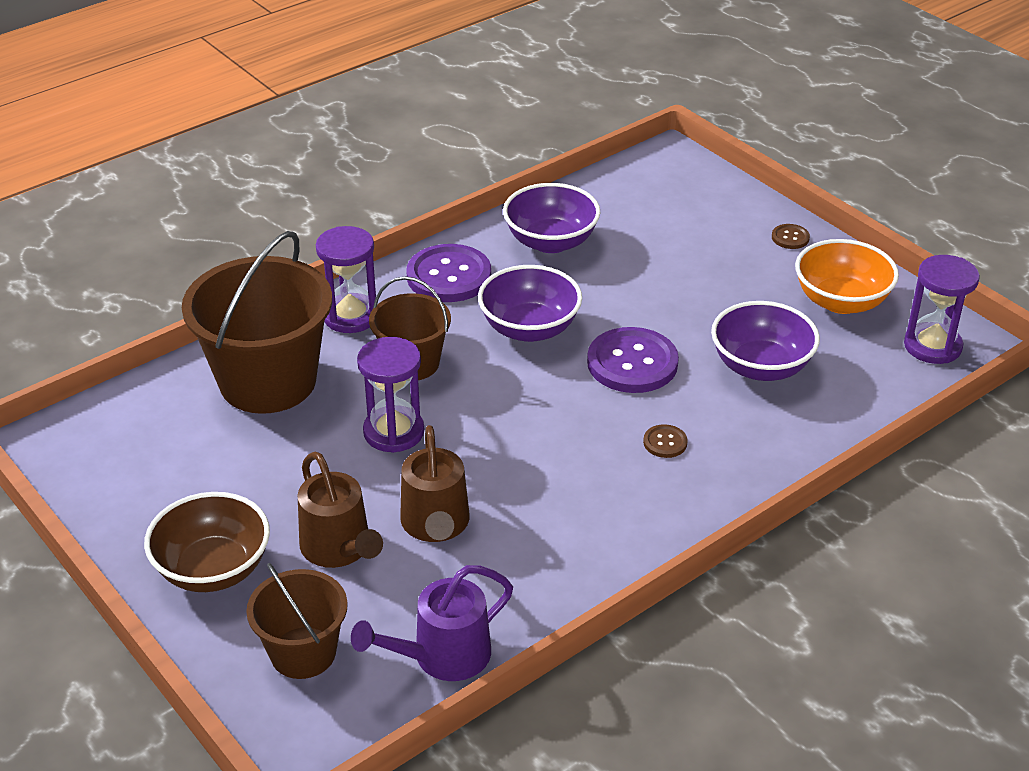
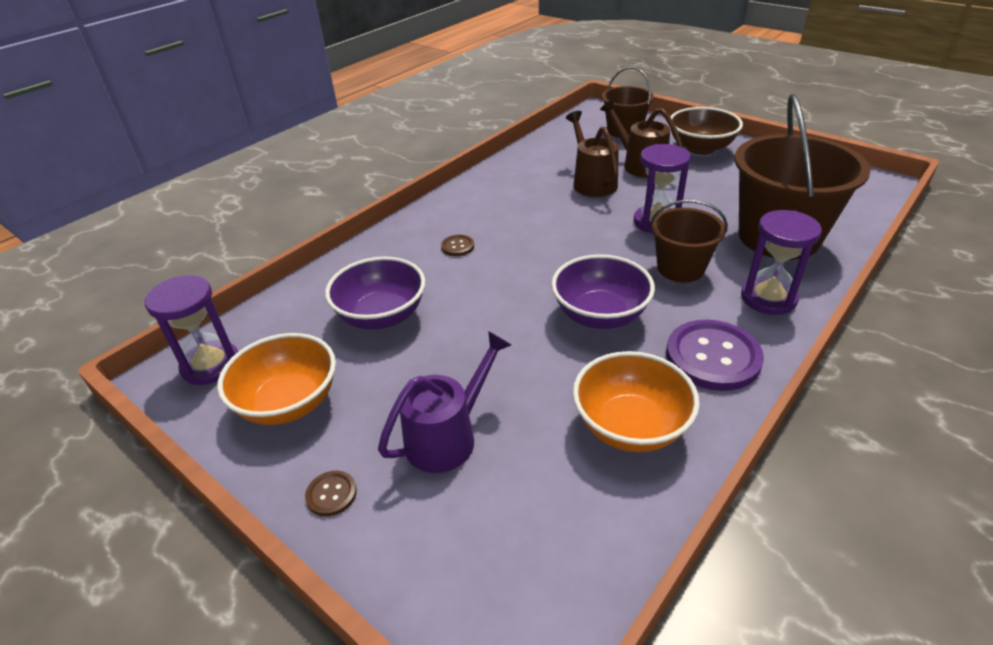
camera: 170 degrees right, 0 degrees up
(442, 657) = (555, 139): purple watering can -> purple watering can (448, 436)
(551, 242) = (630, 426): purple bowl -> orange bowl
(632, 363) = (496, 300): purple button -> none

